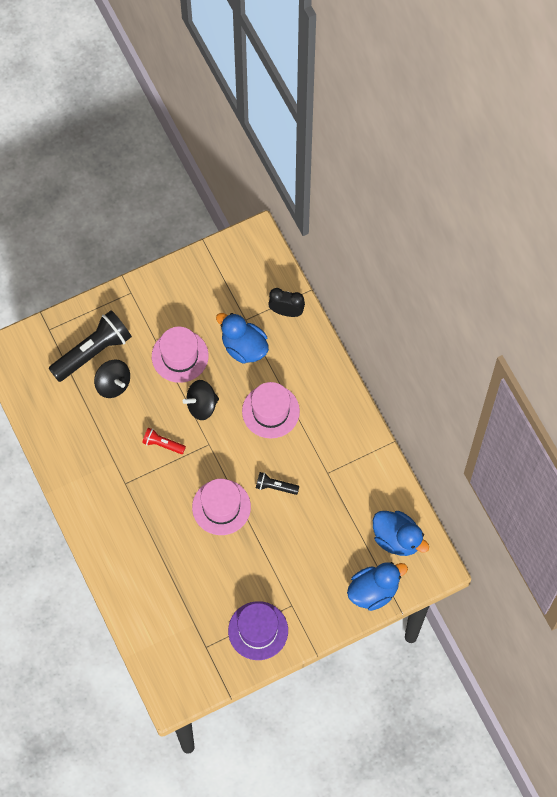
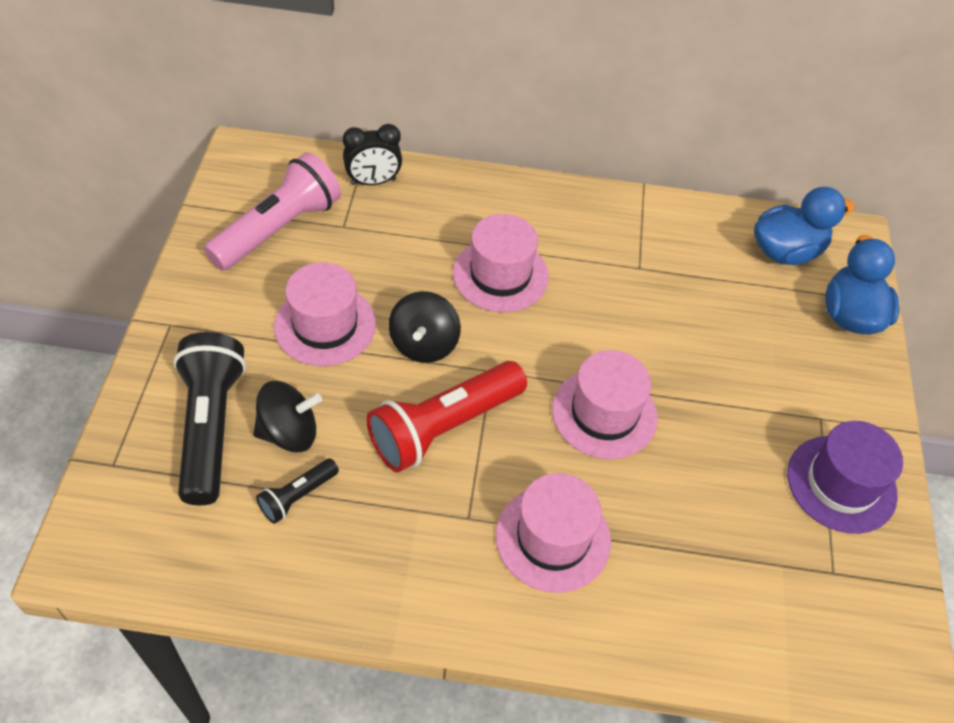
camera: 60 degrees left, 15 degrees down
(140, 523) = (553, 538): none -> pink hat
(162, 444) = (444, 427): red flashlight -> red flashlight, size x2.06
(220, 292) = (278, 229): none -> pink flashlight
(244, 347) = (381, 250): blue duck -> none
(275, 487) = (618, 333): black flashlight -> black flashlight (297, 496)
(286, 311) = (373, 182): black clock -> black clock turned 150 degrees counterclockwise

